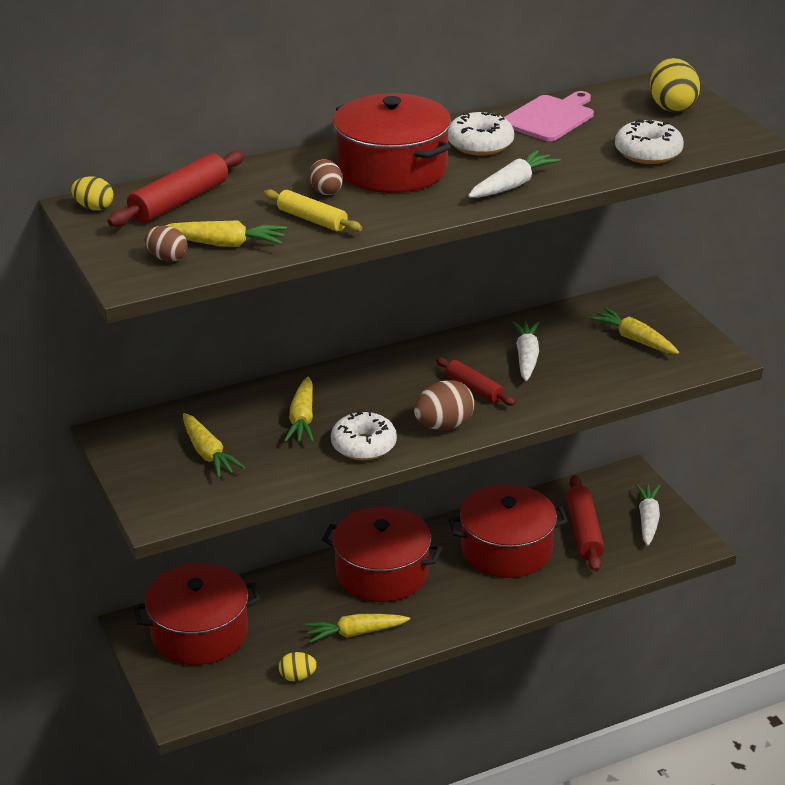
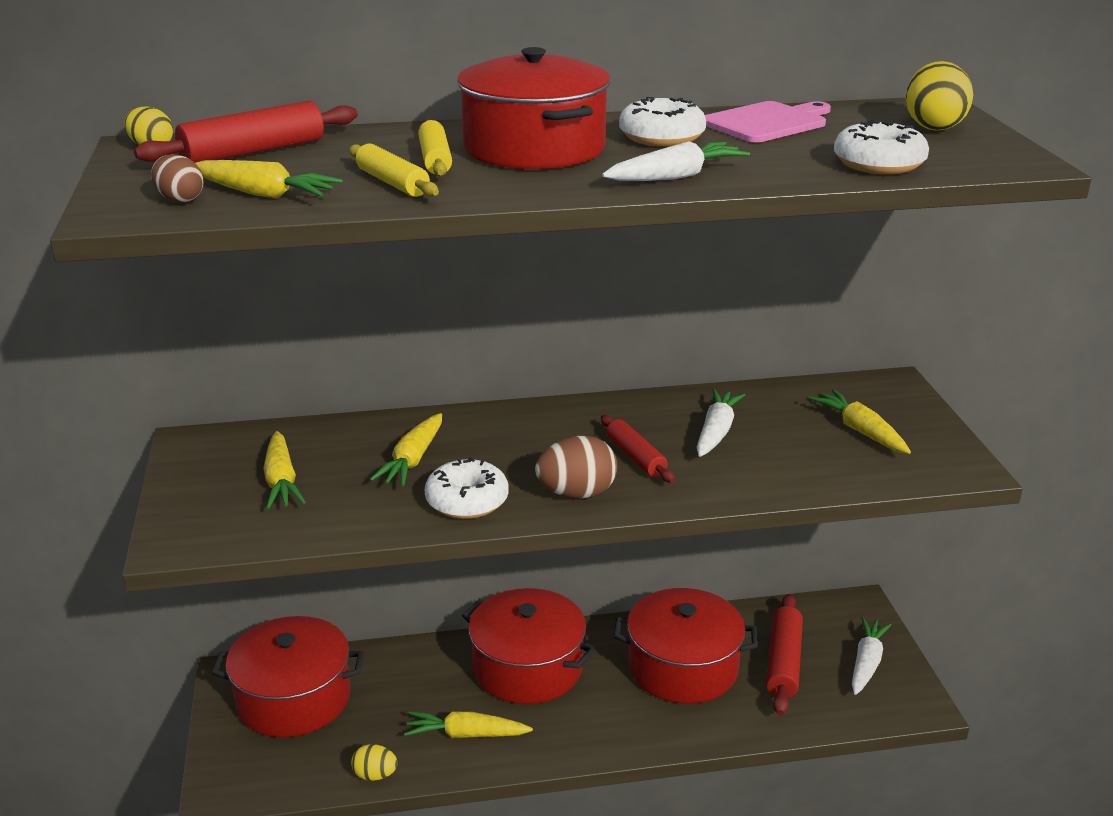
camera: 15 degrees right, 5 degrees down
(326, 191) = (435, 159): brown egg -> yellow rolling pin

